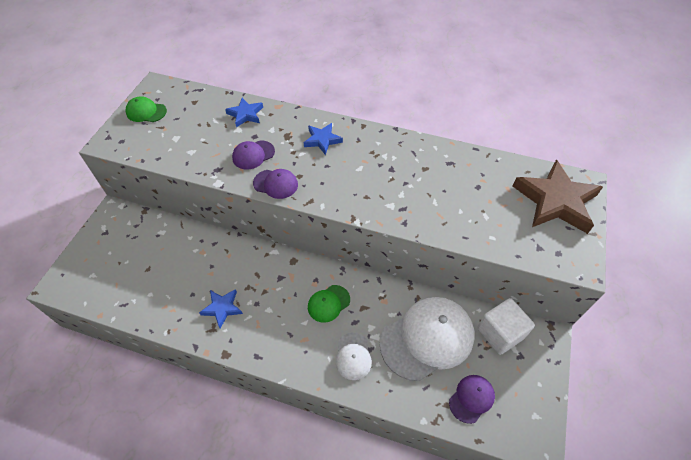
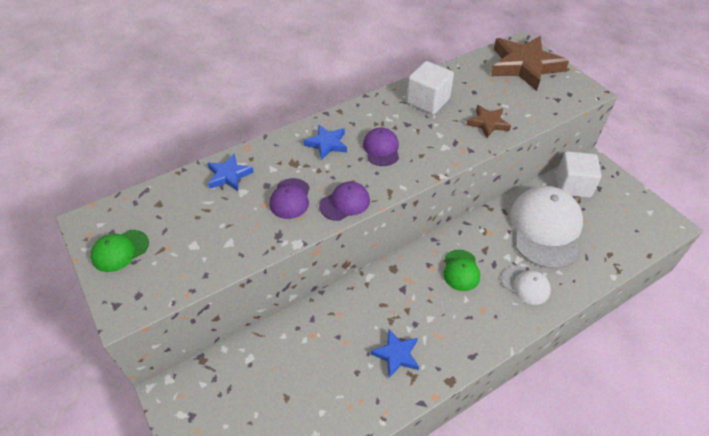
camera: 50 degrees left, 5 degrees down
(431, 165) = (428, 101): none -> white cube
(449, 216) = (488, 123): none -> brown star
(471, 398) = (614, 236): purple cap -> purple cap (381, 149)

